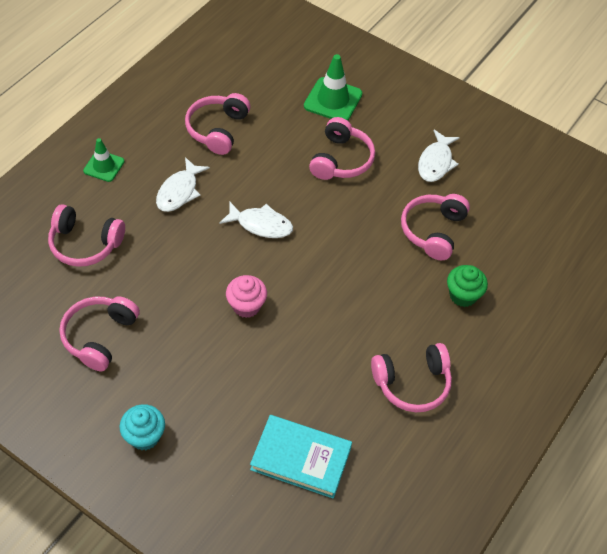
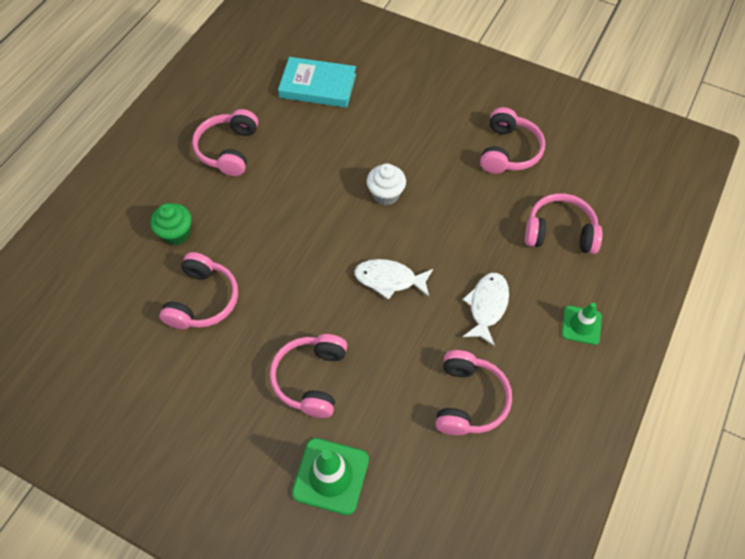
camera: 175 degrees right, 5 degrees up
(145, 436) = (443, 85): turquoise cupcake -> none
(246, 306) = (386, 194): pink cupcake -> white cupcake
(412, 383) = (228, 149): pink headphones -> pink headphones turned 60 degrees counterclockwise
(436, 162) = (195, 394): white fish -> none

